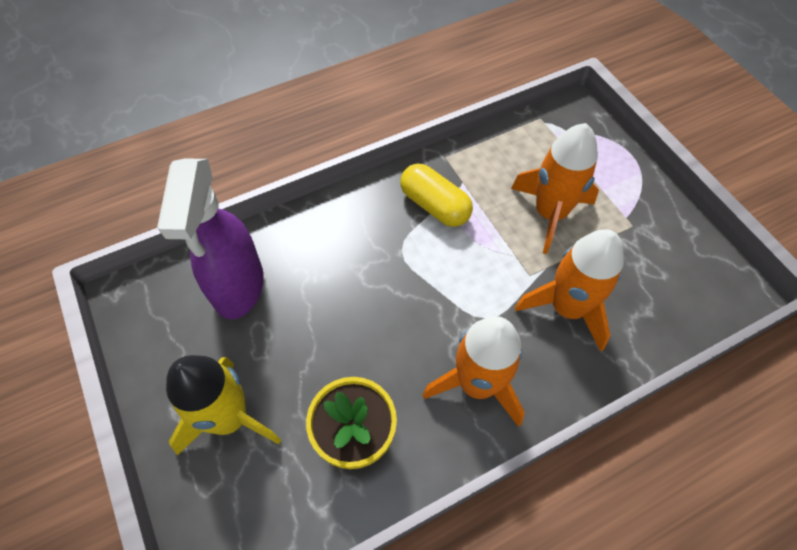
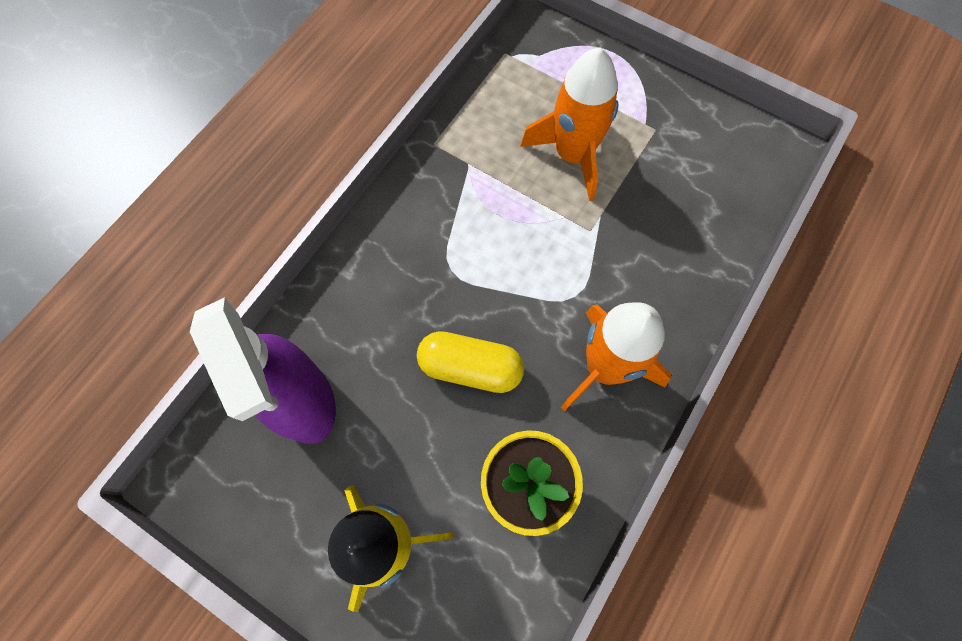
camera: 30 degrees left, 10 degrees up
(434, 205) = (455, 203): yellow capsule -> yellow capsule (470, 368)
(567, 308) = (643, 246): orange rocket -> none

